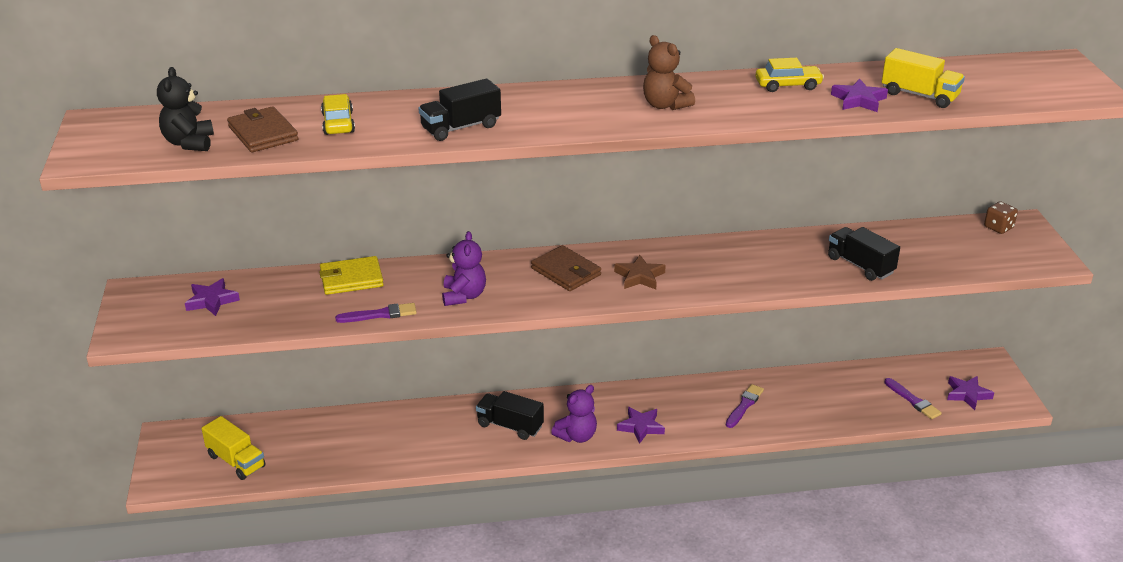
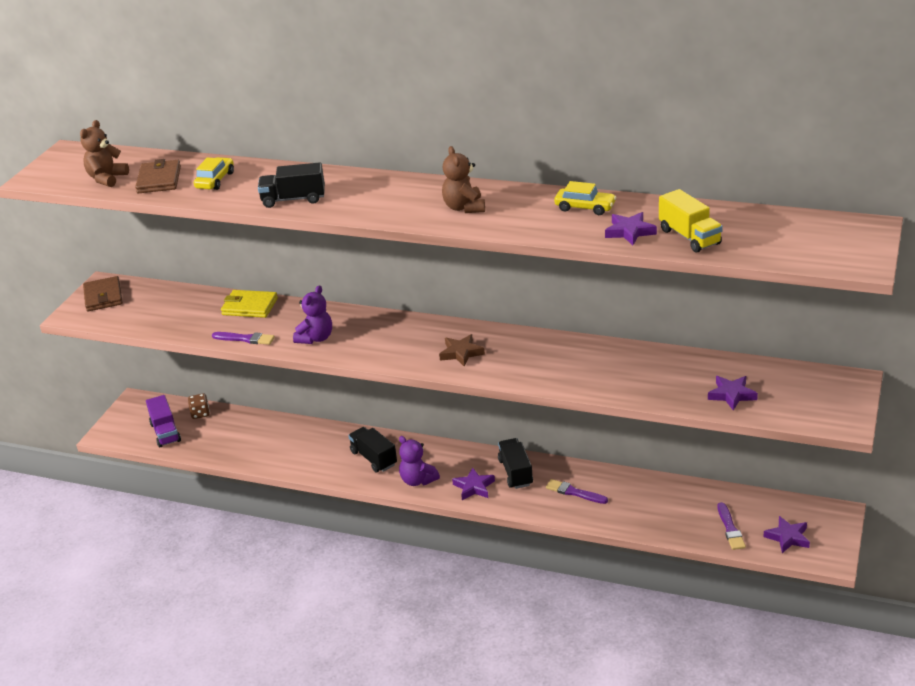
camera: 30 degrees right, 0 degrees up
(189, 143) = (107, 179): black teddy bear -> brown teddy bear
(212, 301) = (145, 302): purple star -> purple star (731, 395)
(236, 461) = (165, 432): yellow truck -> purple truck
(566, 272) = (408, 336): brown wallet -> brown wallet (103, 296)
(576, 436) = (418, 480): purple teddy bear -> purple teddy bear turned 60 degrees clockwise
(744, 405) = (574, 492): purple brush -> purple brush turned 120 degrees counterclockwise
(860, 265) = (656, 386): black truck -> black truck (515, 472)
(998, 227) = (823, 380): brown dice -> brown dice (200, 413)

